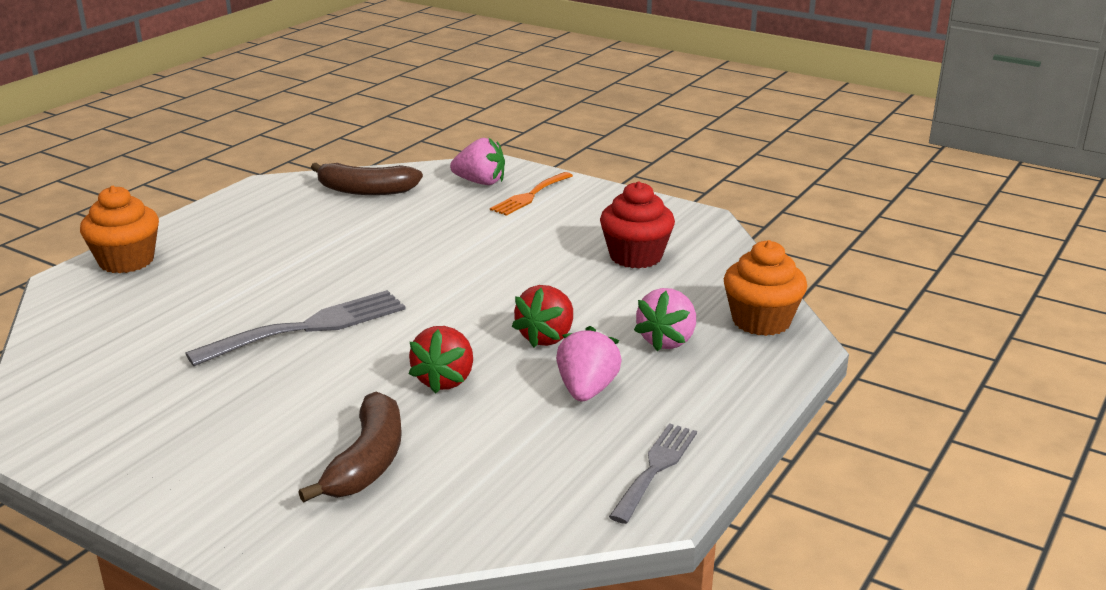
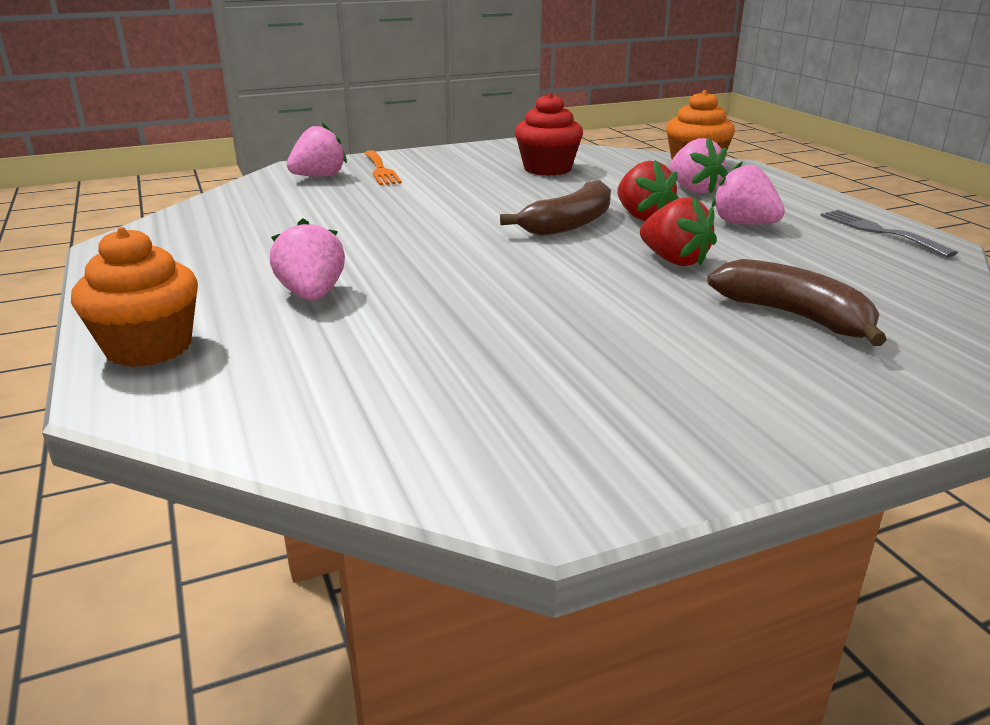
camera: 55 degrees left, 0 degrees up
(240, 273) = (312, 295): none -> pink strawberry
(309, 327) = (495, 288): grey fork -> none
(365, 190) = (237, 212): brown banana -> brown banana (570, 224)

